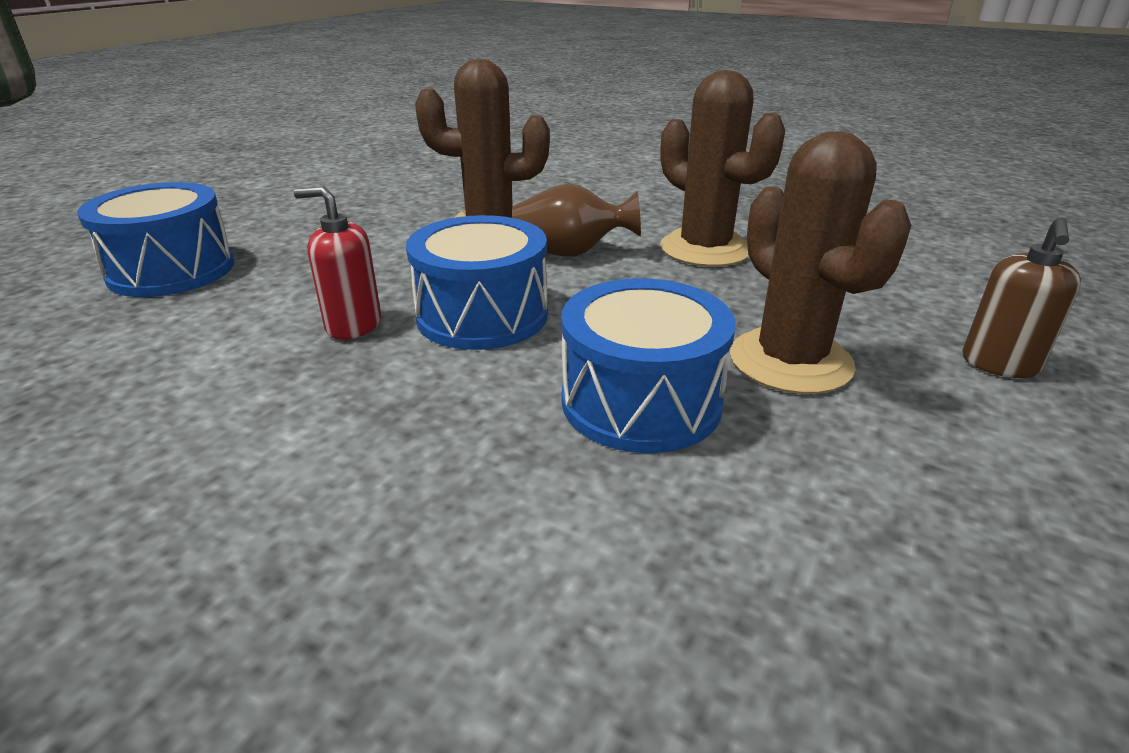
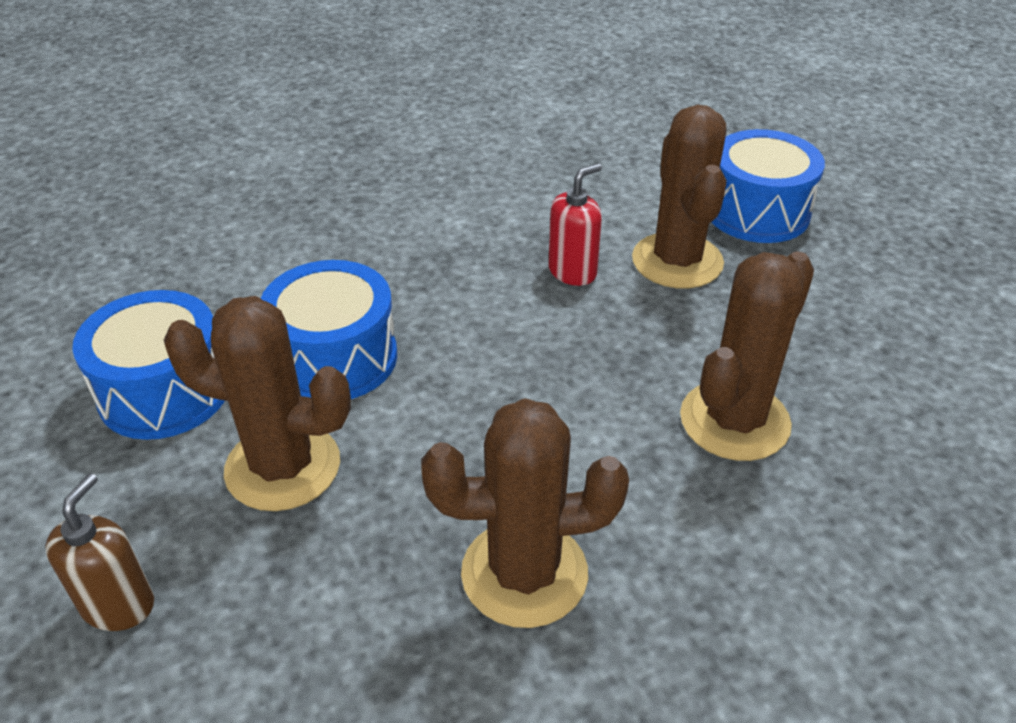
camera: 125 degrees right, 10 degrees up
(293, 284) = (677, 261): none -> brown cactus
(482, 315) = (527, 336): blue drum -> blue drum (165, 391)
(570, 253) = (608, 449): brown vase -> none
(999, 364) = (118, 605): brown soap dispenser -> brown soap dispenser turned 45 degrees clockwise

